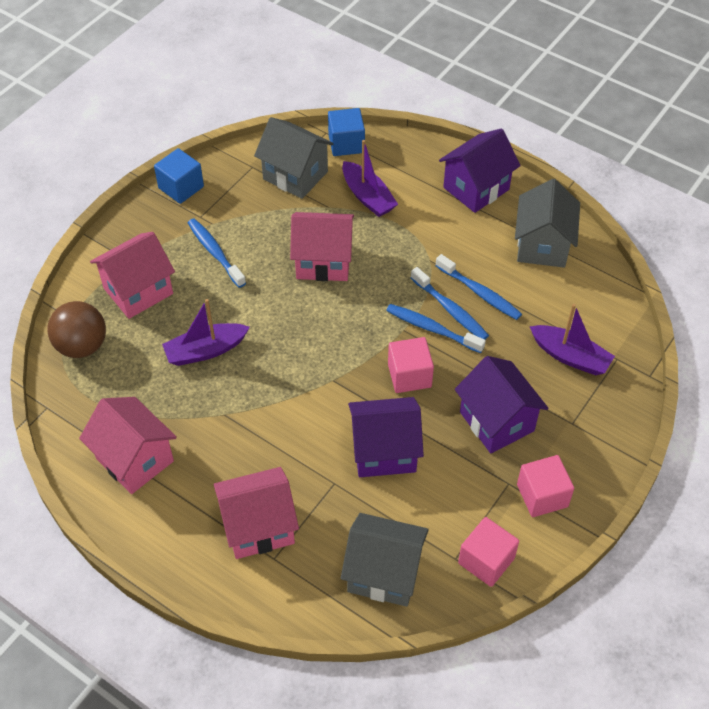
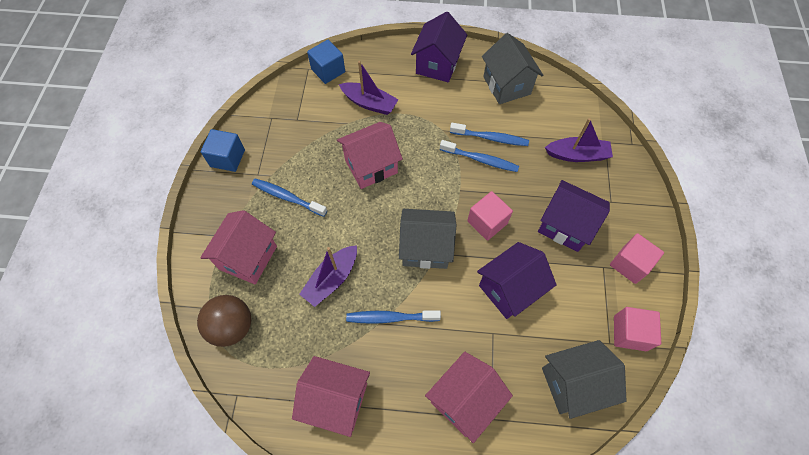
camera: 30 degrees left, 10 degrees up
(295, 175) = (307, 110): grey house -> grey house (425, 248)
(432, 329) = (478, 180): blue toothbrush -> blue toothbrush (390, 317)

